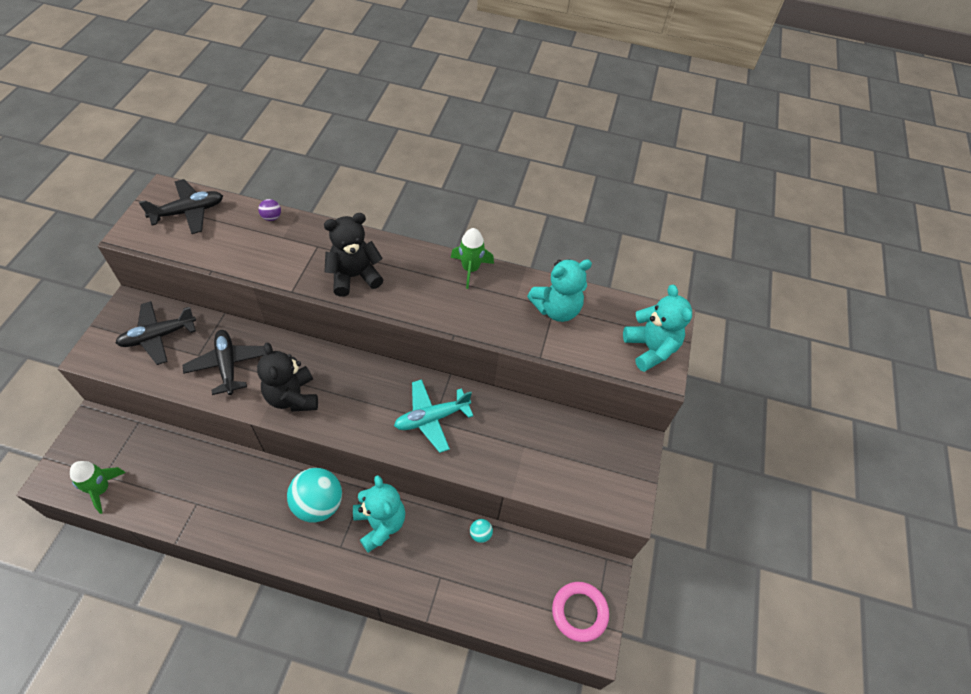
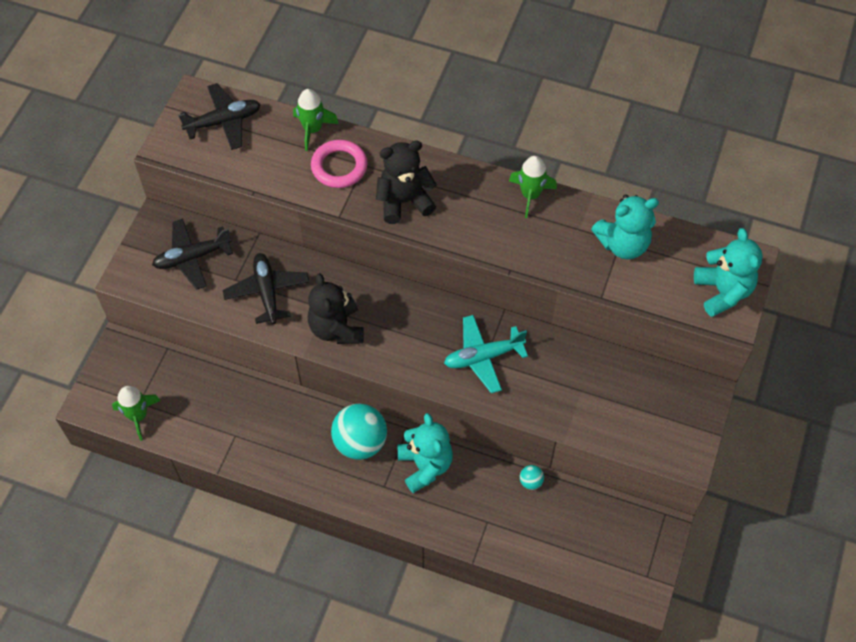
camera: 10 degrees right, 5 degrees up
(271, 217) = (313, 129): purple ball -> green rocket
(579, 612) = (631, 564): pink ring -> pink ring (339, 167)

